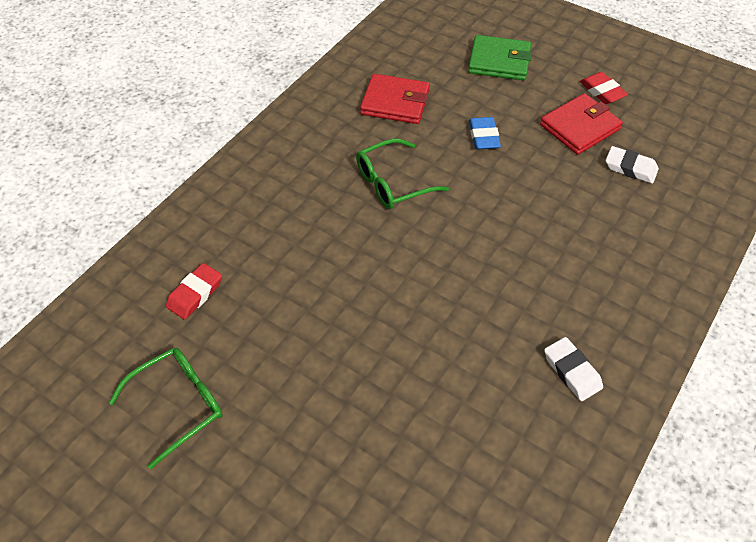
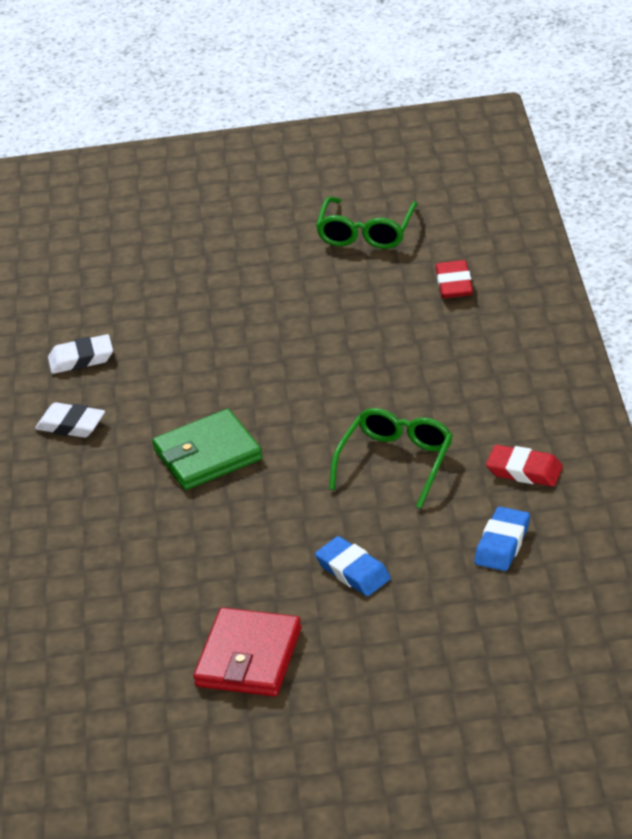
camera: 145 degrees right, 15 degrees down
(395, 102) = (502, 544): red wallet -> blue eraser
(499, 61) = (440, 684): green wallet -> green wallet (207, 454)
(602, 91) = (261, 729): red eraser -> red eraser (524, 471)
(630, 168) = (146, 643): white eraser -> white eraser (81, 359)

